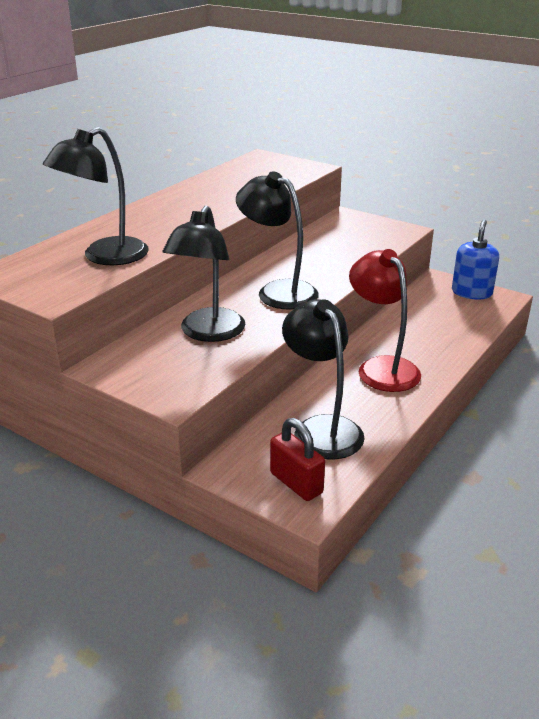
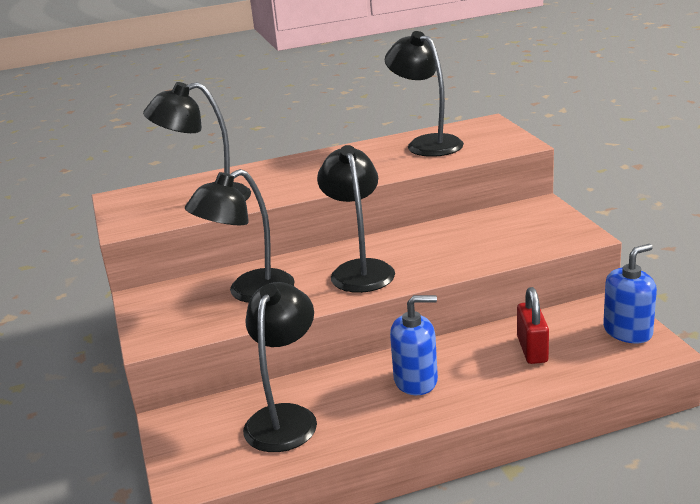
camera: 40 degrees right, 5 degrees down
(237, 178) = (426, 143): none -> black lamp
(296, 483) = (203, 456): red padlock -> red padlock (532, 349)
(381, 367) = (416, 380): red lamp -> blue soap dispenser

